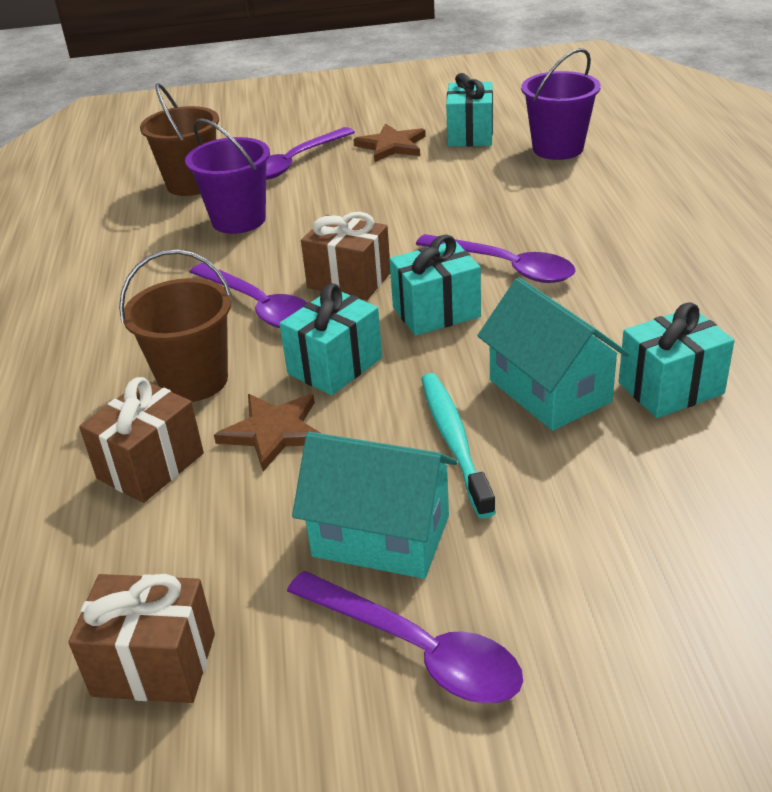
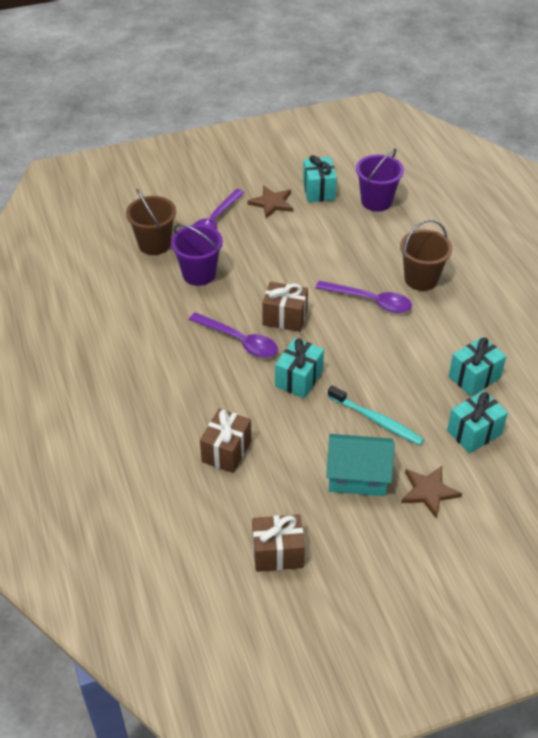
camera: 15 degrees left, 10 degrees up
(194, 381) = (225, 396): brown bucket -> brown bucket (421, 279)
(274, 432) = (282, 424): brown star -> brown star (429, 491)
(416, 649) = (392, 530): purple spoon -> none
(436, 312) = (341, 337): turquoise gift -> turquoise gift (474, 432)
(454, 441) = (376, 420): turquoise toothbrush -> turquoise toothbrush turned 150 degrees clockwise
(549, 391) = (415, 384): turquoise house -> none

